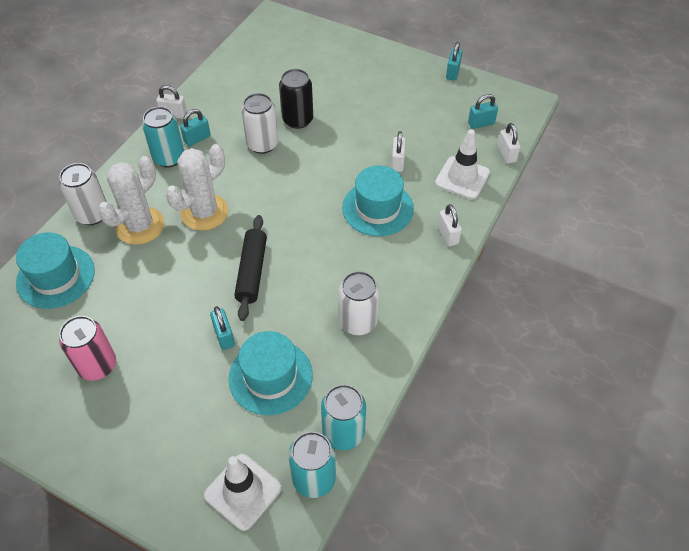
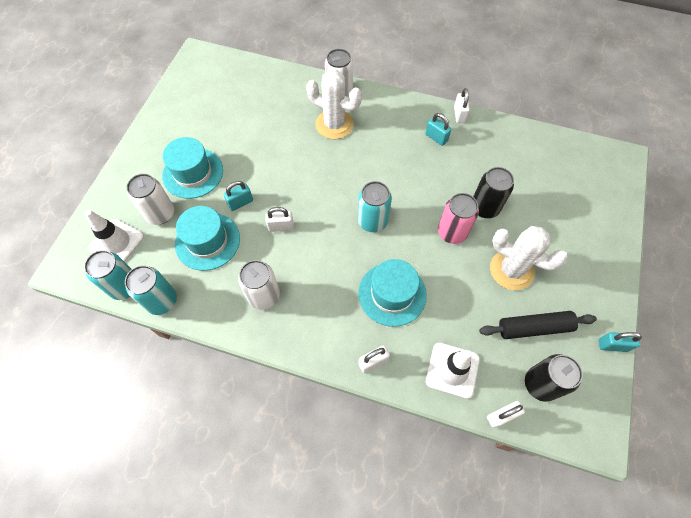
camera: 80 degrees right, 10 degrees up
(55, 276) = (279, 90): turquoise hat -> turquoise hat (193, 173)
(97, 365) = (210, 134): pink can -> pink can (452, 232)
(169, 158) = (409, 124): turquoise can -> turquoise can (372, 221)
(204, 212) = (357, 162): white cactus -> white cactus (511, 270)
(252, 272) = (303, 208): black rolling pin -> black rolling pin (534, 328)
(262, 144) = (444, 186): white can -> white can (160, 214)
(397, 162) = (455, 304): white padlock -> white padlock (281, 227)
(481, 123) = (540, 384): turquoise padlock -> black can

